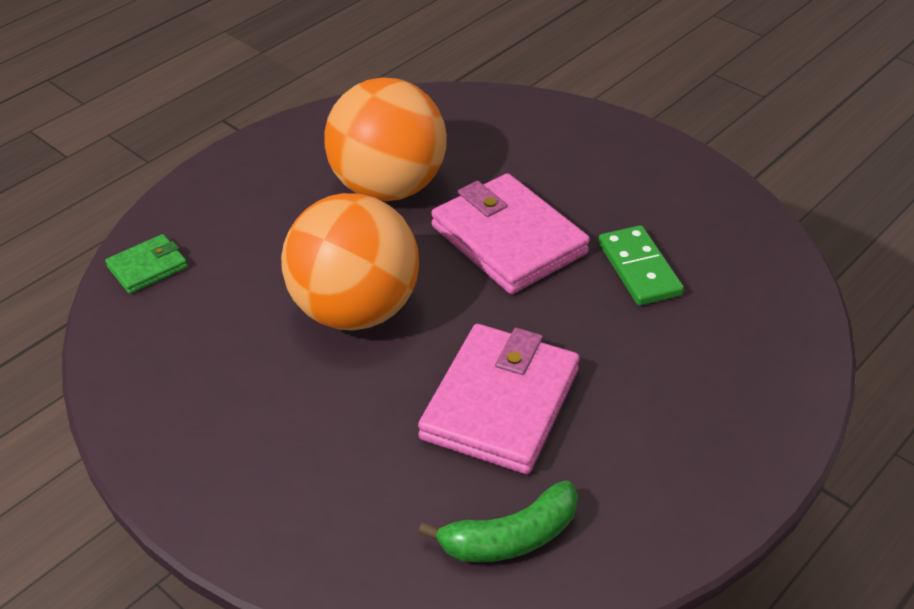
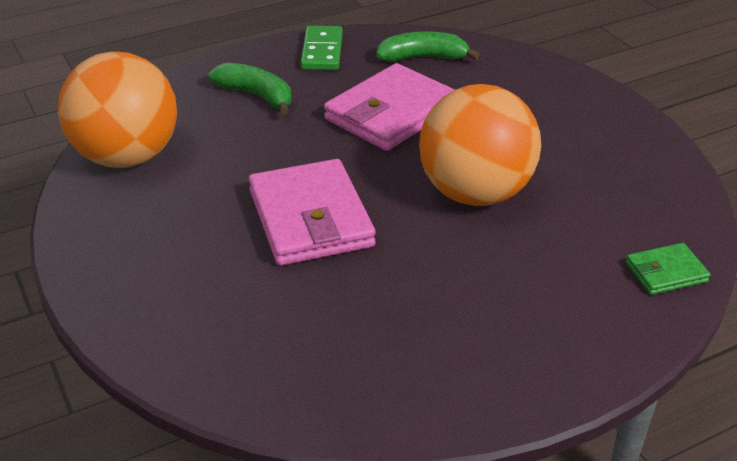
camera: 160 degrees left, 5 degrees down
(388, 187) = (399, 300): orange ball -> orange ball (127, 157)
(639, 269) = (219, 170): green domino -> green domino (322, 51)
(688, 388) = (256, 95): none -> green banana

